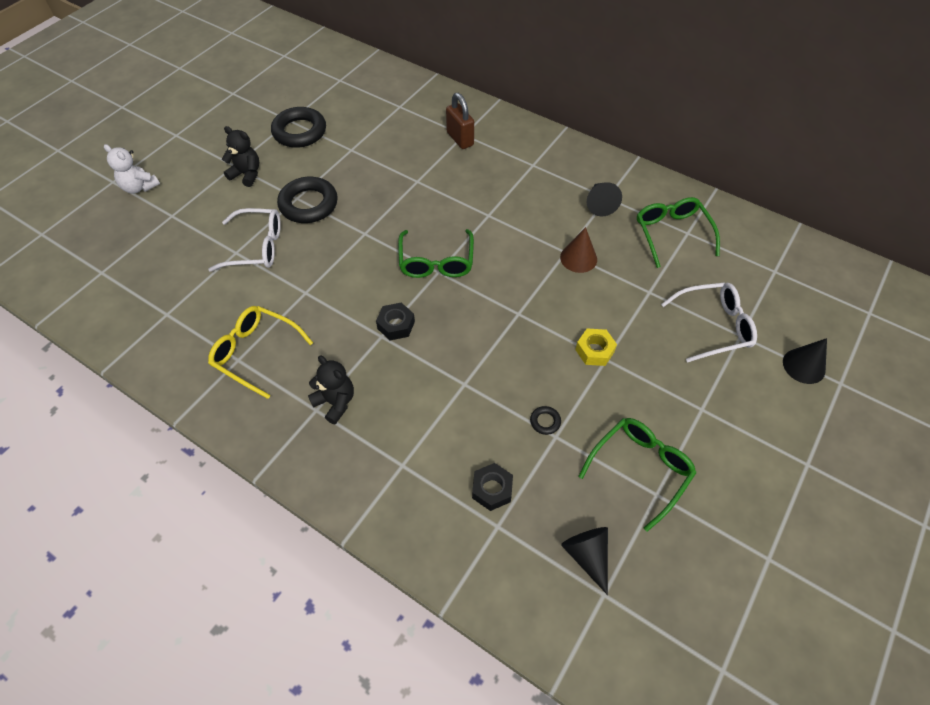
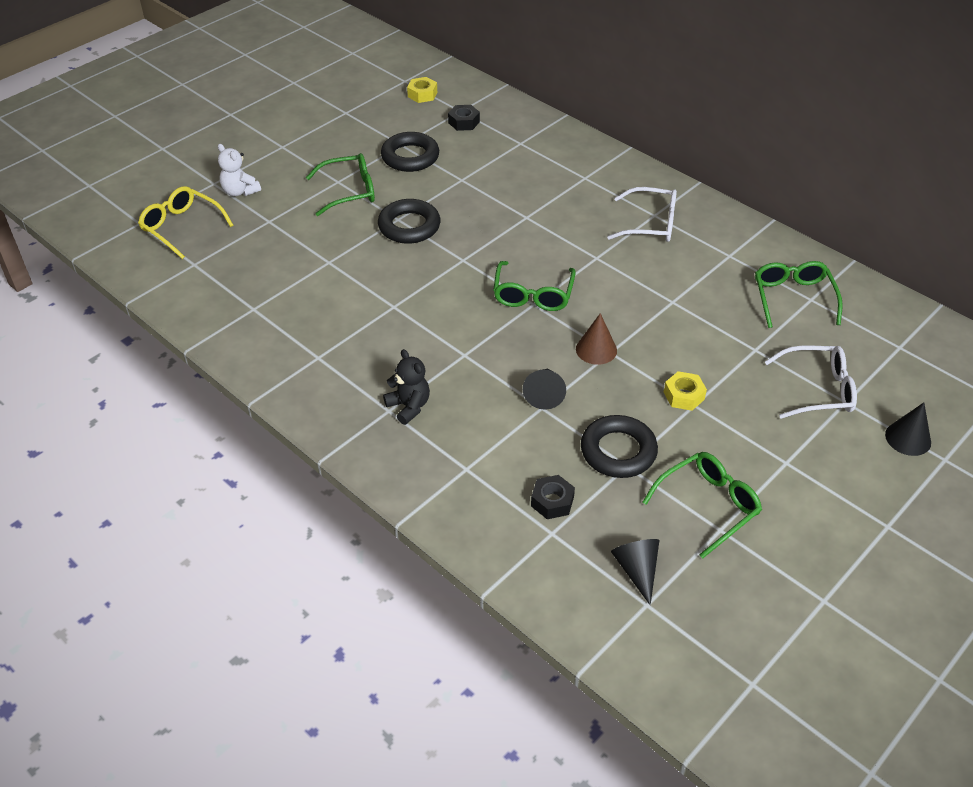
camera: 10 degrees right, 10 degrees down
(247, 174) = (349, 191): black teddy bear -> green glasses
(256, 247) = (350, 260): white glasses -> white glasses (651, 224)
(256, 353) = (336, 353): yellow glasses -> yellow glasses (181, 227)
(302, 67) = (422, 94): none -> yellow nut
(396, 325) = (481, 347): black nut -> black nut (464, 122)
(460, 139) = (580, 182): brown padlock -> none
(545, 421) = (618, 451): black ring -> black ring, size x2.39
(578, 258) = (685, 309): brown cone -> brown cone (596, 349)
(599, 204) = (719, 261): black cone -> black cone (544, 394)

